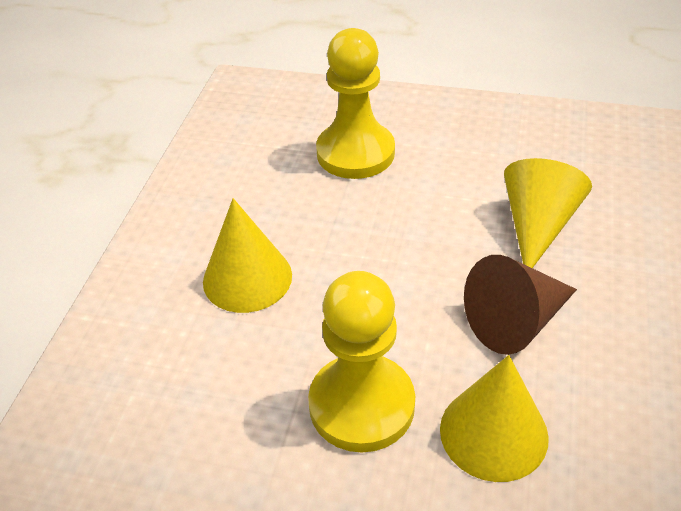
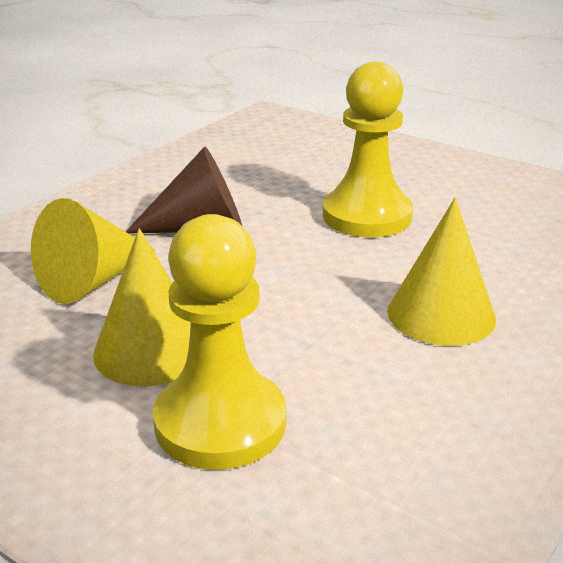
camera: 160 degrees left, 15 degrees down
(493, 432) = (279, 188): yellow cone -> yellow cone (151, 350)

